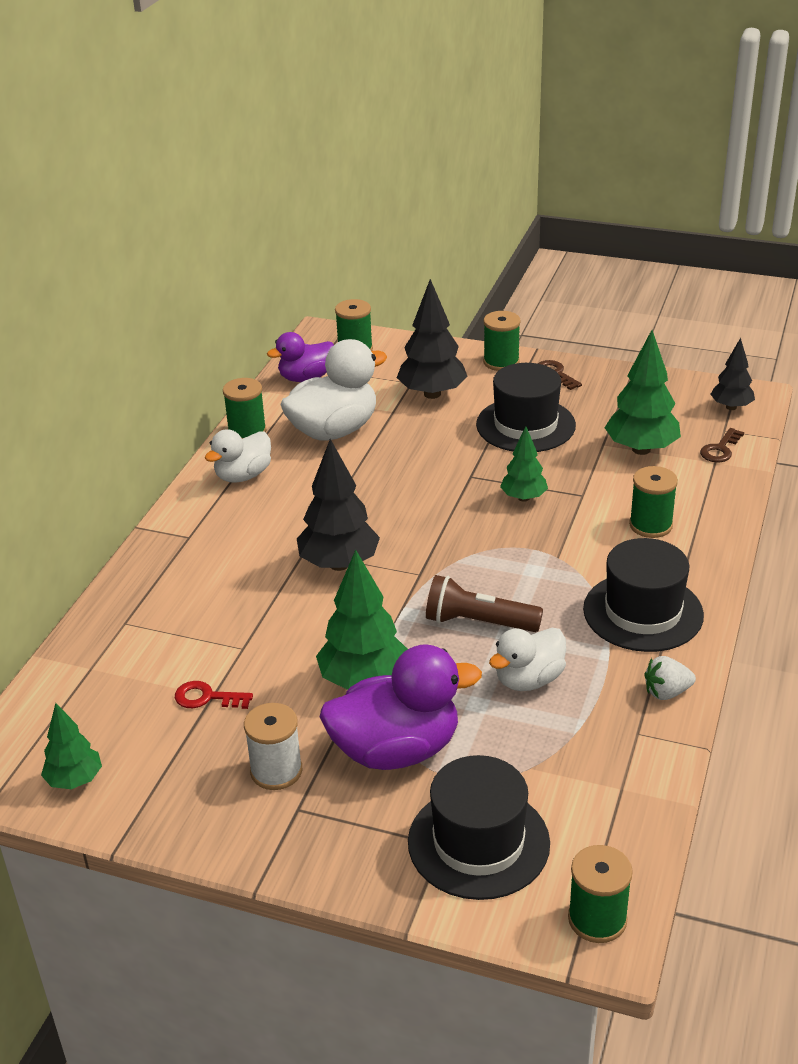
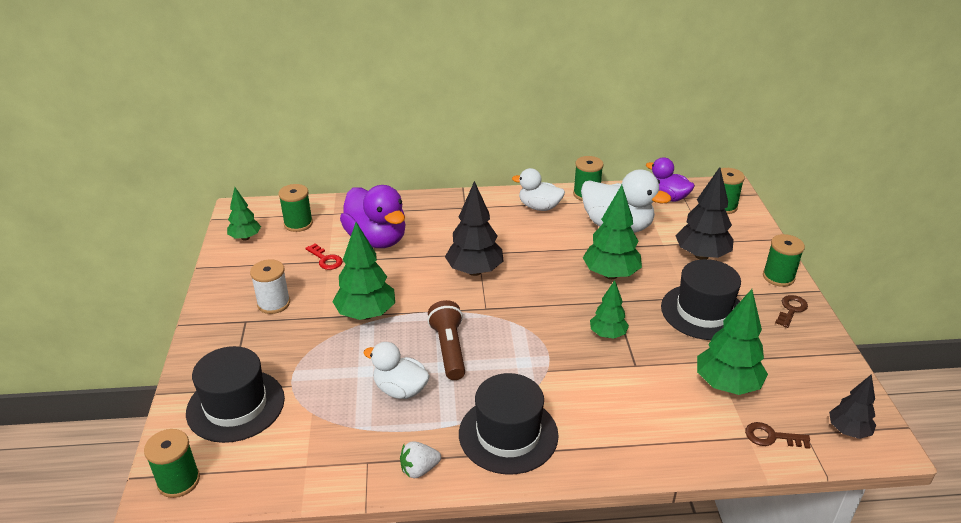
camera: 65 degrees right, 0 degrees up
(207, 697) = (325, 259): red key -> red key turned 150 degrees clockwise
(396, 750) = (307, 346): purple duck -> purple duck (377, 239)
(421, 464) = (610, 274): none -> green tree
(650, 525) = (624, 414): green spool -> green spool (298, 224)
(666, 692) = (419, 469): white strawberry -> white strawberry turned 75 degrees counterclockwise

